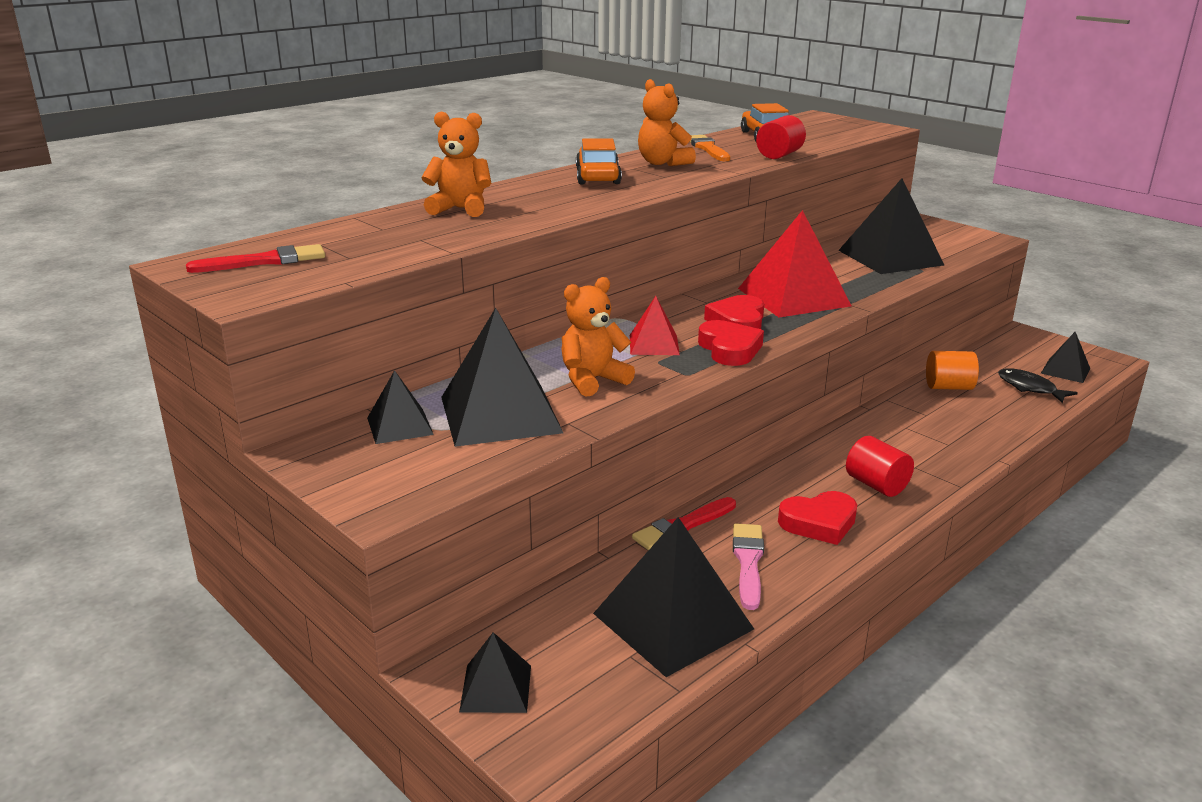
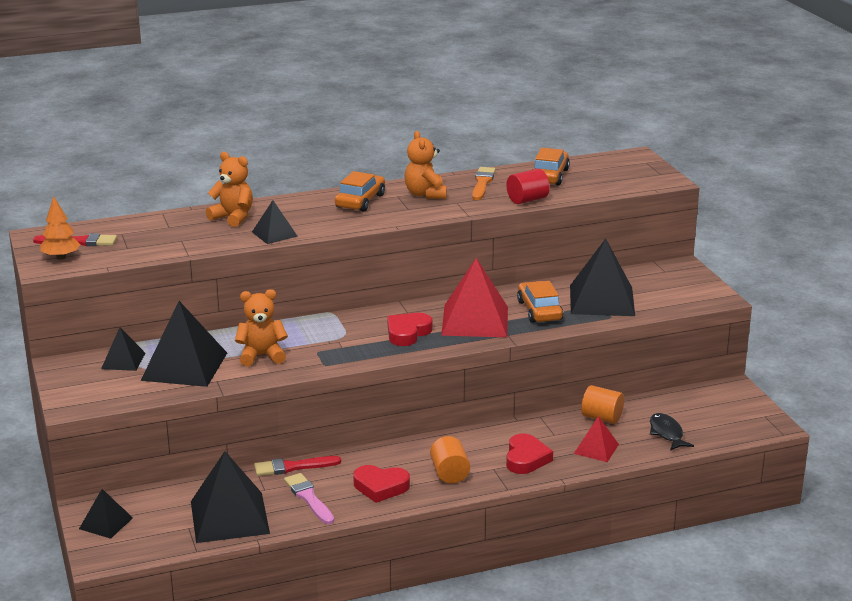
camera: 25 degrees right, 0 degrees up
(255, 282) = (61, 257): none -> orange tree
(654, 344) = (329, 338): red pyramid -> red pyramid (596, 449)
(729, 349) = (374, 353): red heart -> red heart (526, 458)
(748, 562) = (308, 498): pink brush -> pink brush turned 60 degrees counterclockwise
(845, 276) = (539, 310): none -> orange car
(876, 485) = (449, 473): red cylinder -> orange cylinder
(1065, 370) = (719, 426): black pyramid -> black pyramid (274, 234)

